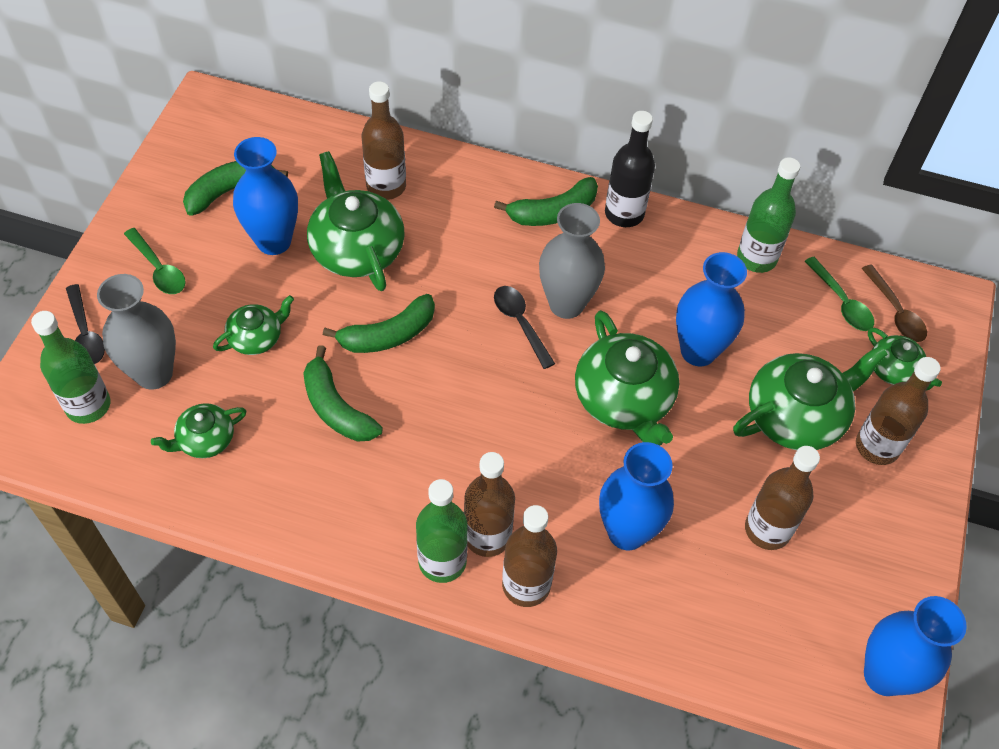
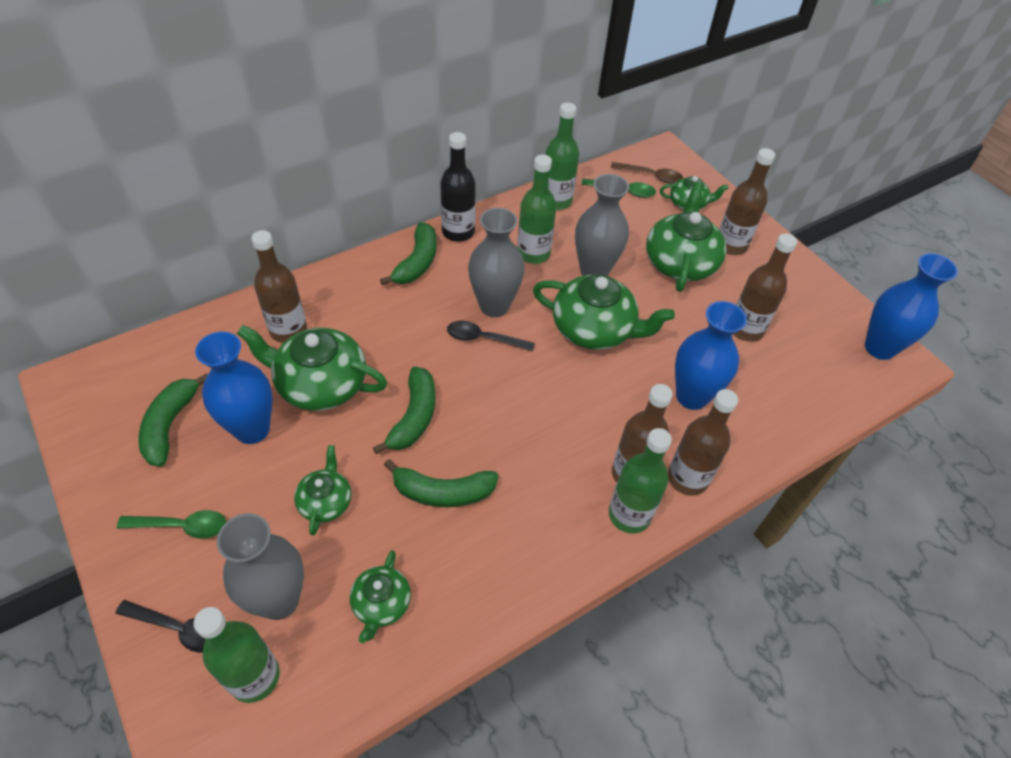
camera: 50 degrees left, 5 degrees down
(664, 288) = (533, 254): none -> green bottle
(698, 351) = (594, 271): blue vase -> grey vase

